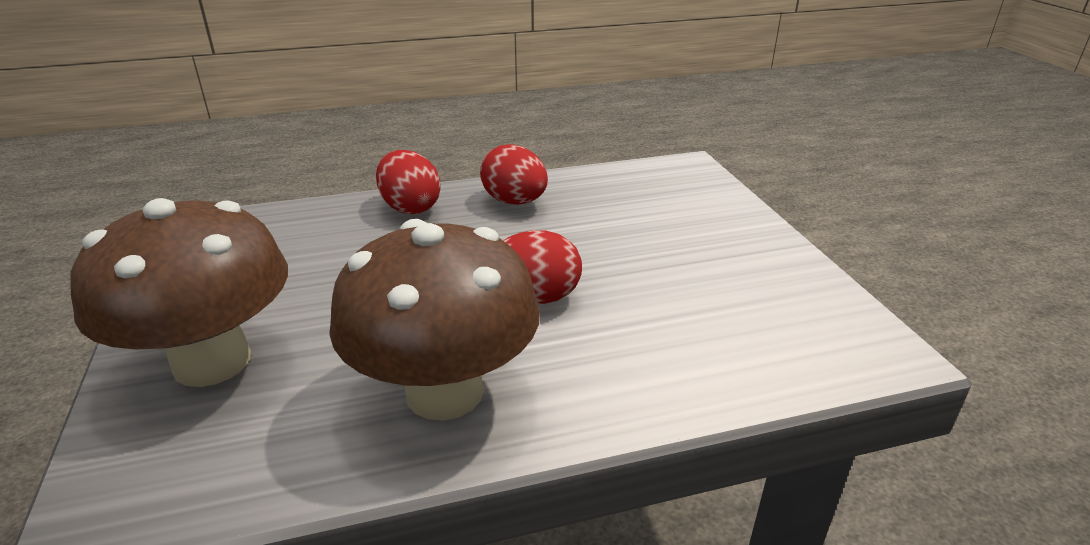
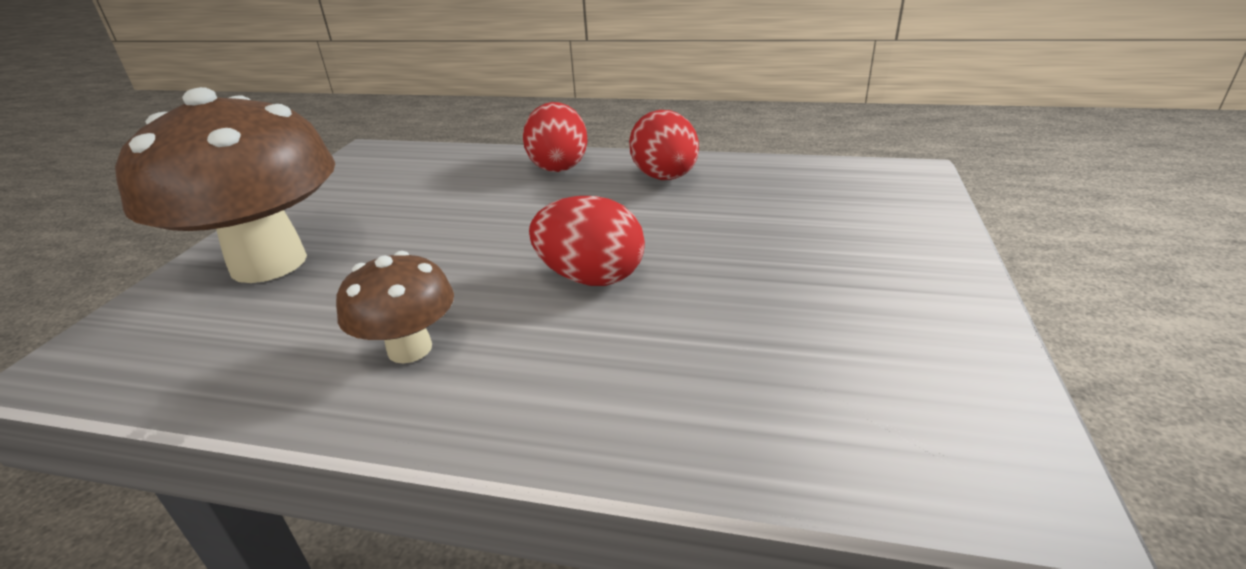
camera: 30 degrees right, 0 degrees up
(444, 392) = (410, 349): brown mushroom -> brown mushroom, size x0.49

